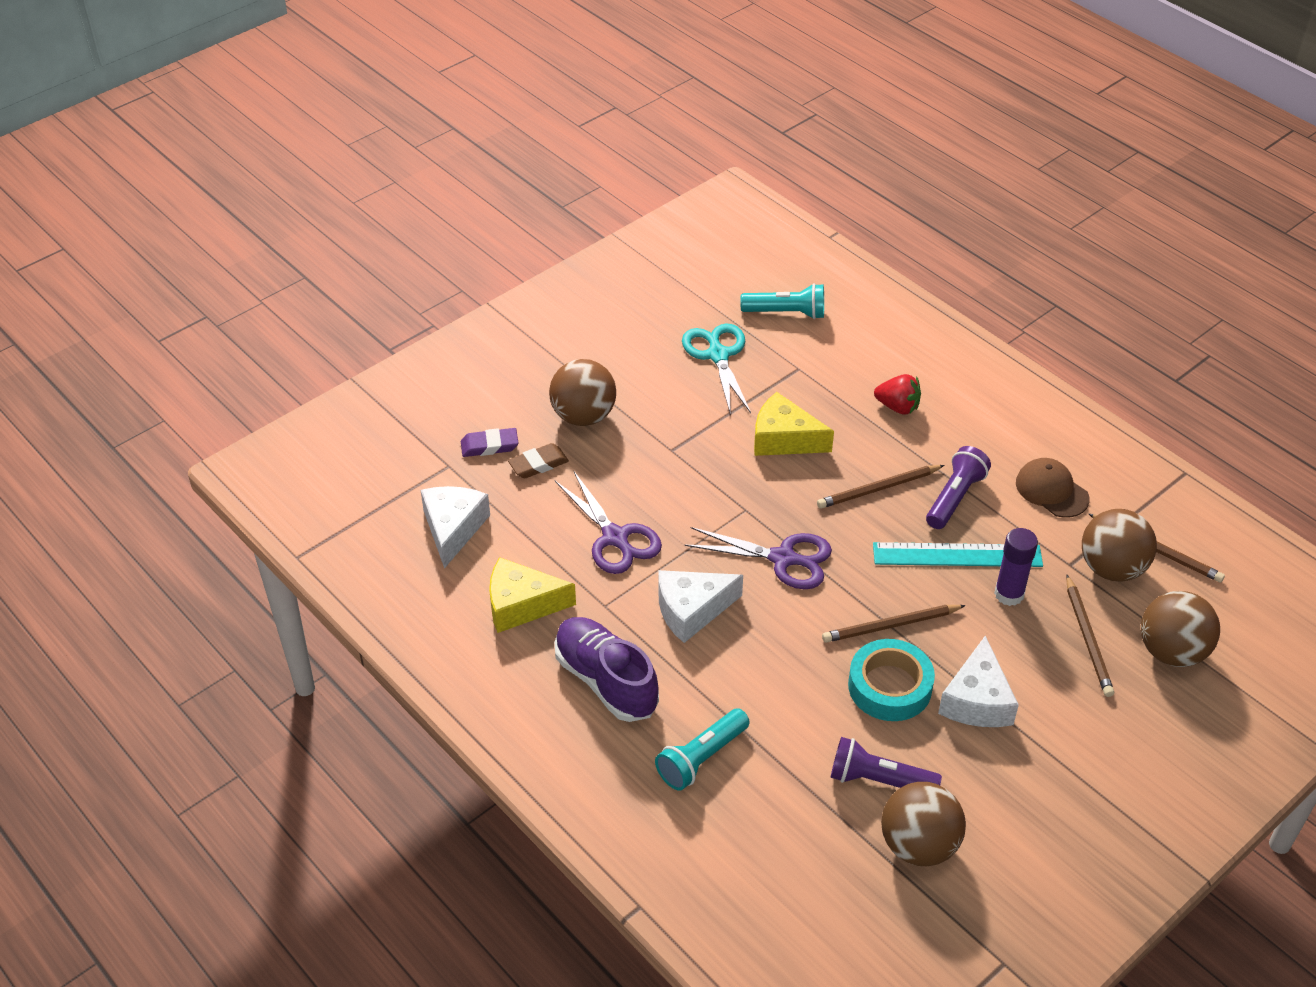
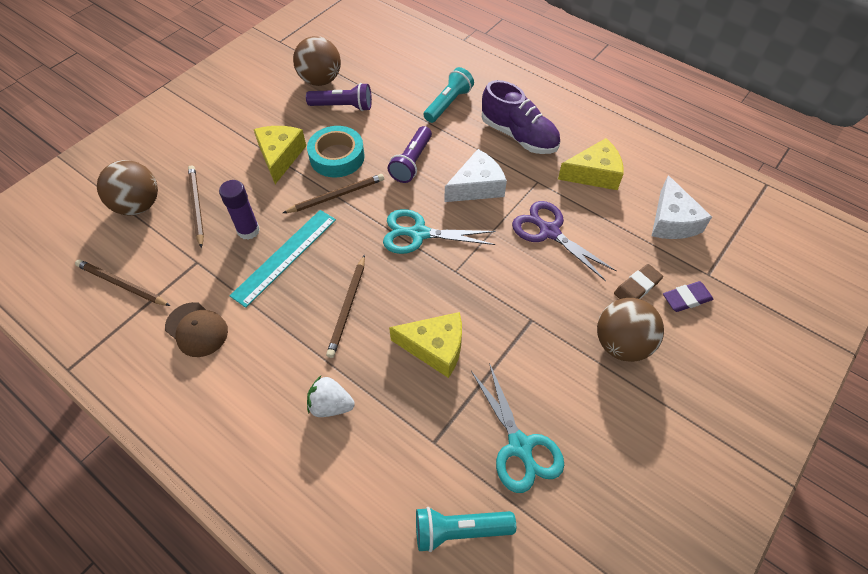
camera: 170 degrees right, 10 degrees up
(783, 558) = (419, 234): purple scissors -> turquoise scissors
(878, 489) = (348, 307): brown pencil -> brown pencil turned 135 degrees clockwise
(898, 407) = (331, 405): red strawberry -> white strawberry
(954, 497) = (282, 309): purple flashlight -> purple flashlight (412, 162)
(957, 555) = (285, 256): turquoise ruler -> turquoise ruler turned 45 degrees counterclockwise
(977, 700) = (280, 156): white cheese -> yellow cheese
(1111, 568) = (164, 263): brown ball -> none

